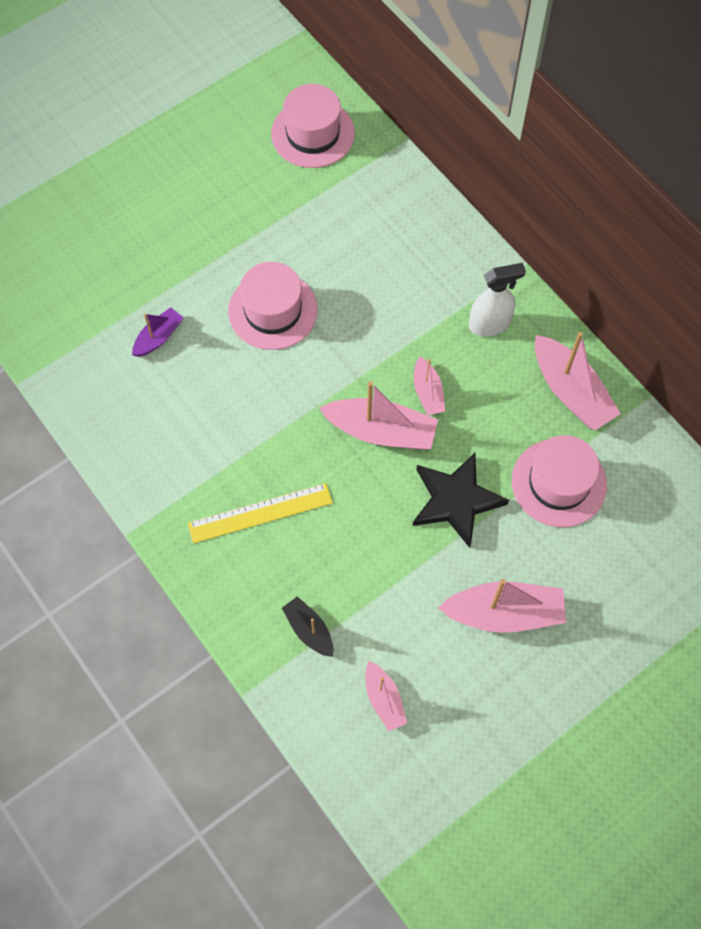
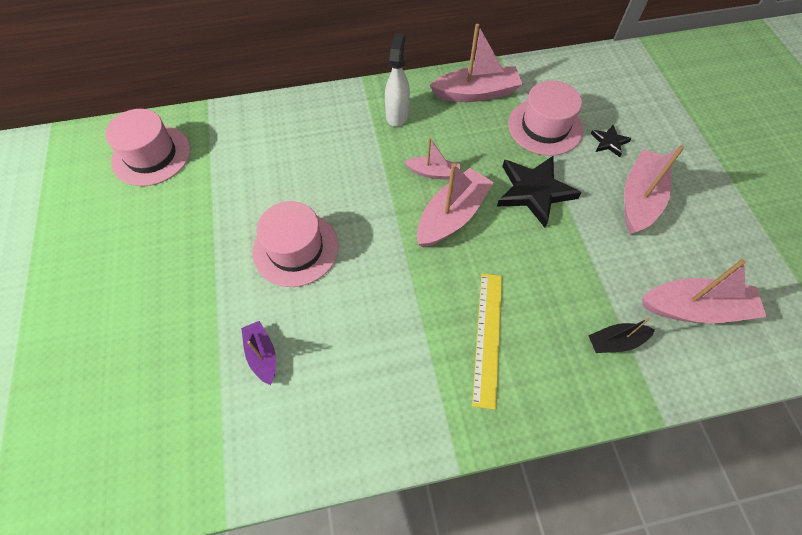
camera: 65 degrees left, 5 degrees down
(384, 699) = (694, 308): pink boat -> pink boat, size x1.77
(574, 559) = (609, 142): none -> black star

